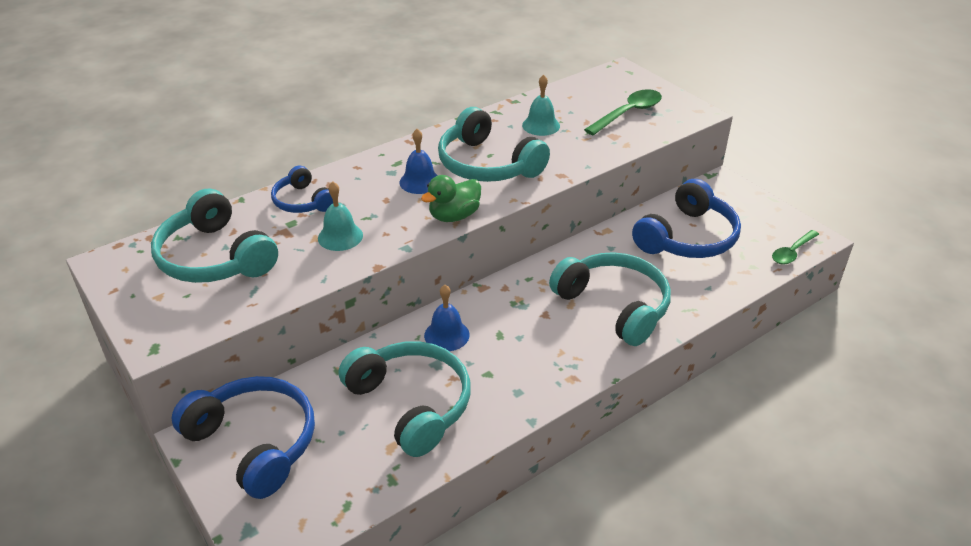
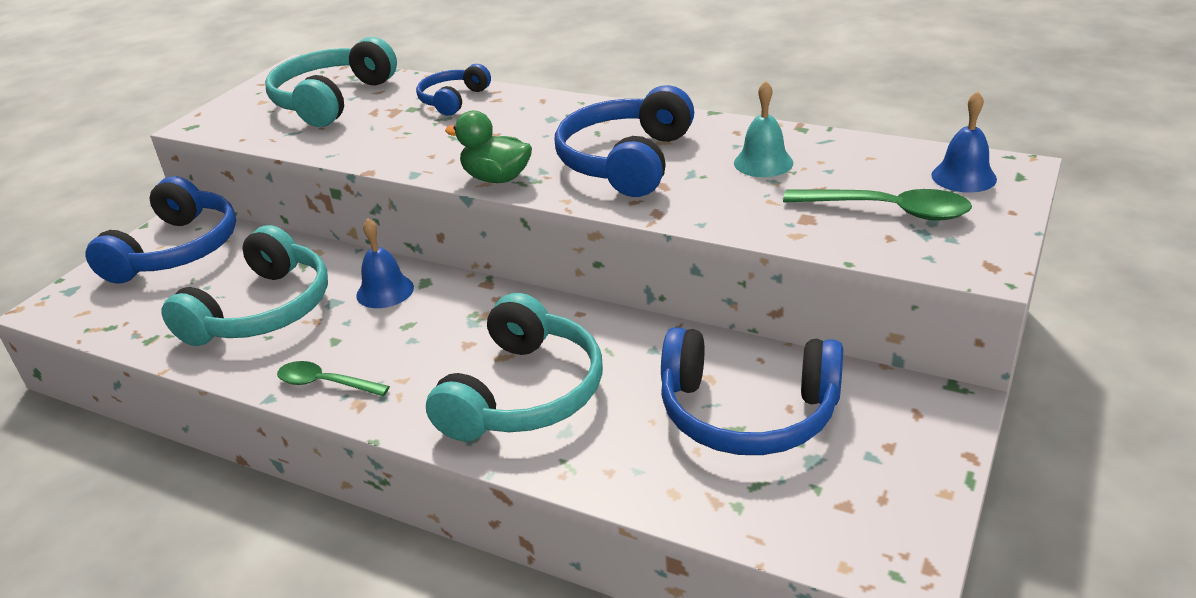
camera: 65 degrees right, 5 degrees down
(340, 236) = (407, 137): turquoise bell -> none
(420, 182) = (547, 138): blue bell -> blue bell (963, 177)
(487, 165) = (626, 161): turquoise headphones -> blue headphones
(792, 252) = (825, 546): green spoon -> green spoon (325, 383)

